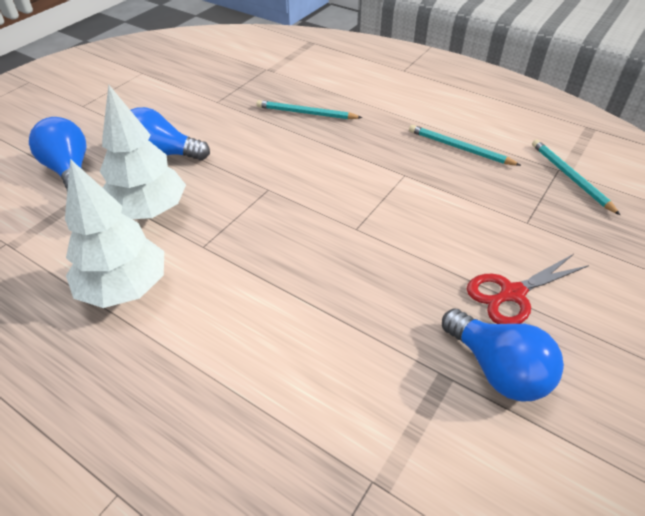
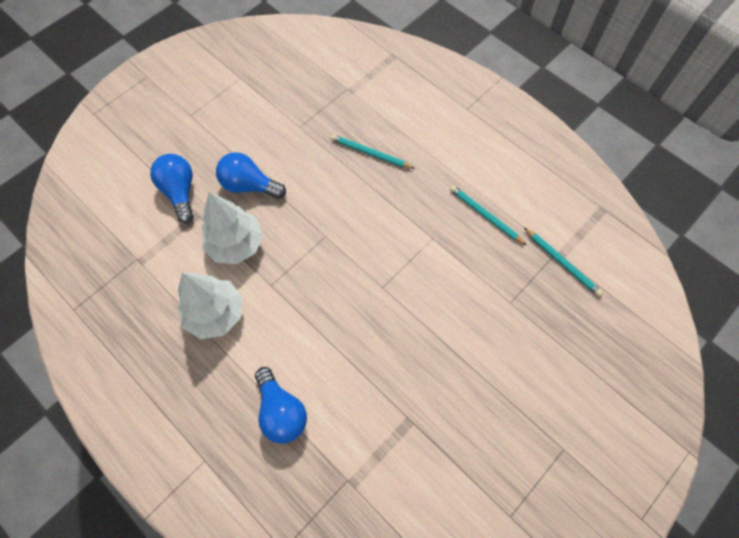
camera: 10 degrees right, 20 degrees up
(497, 369) = (444, 422): blue light bulb -> blue light bulb (281, 411)
(512, 293) = (475, 365): red scissors -> none
(570, 177) = (562, 263): turquoise pencil -> turquoise pencil turned 150 degrees clockwise

